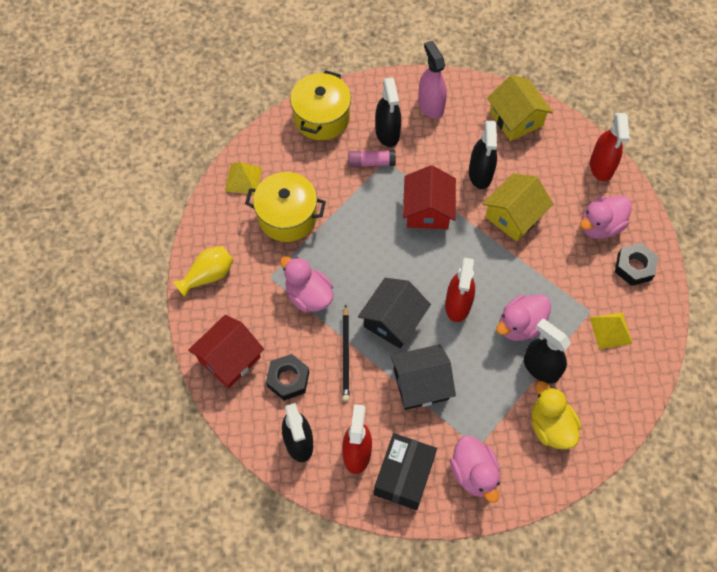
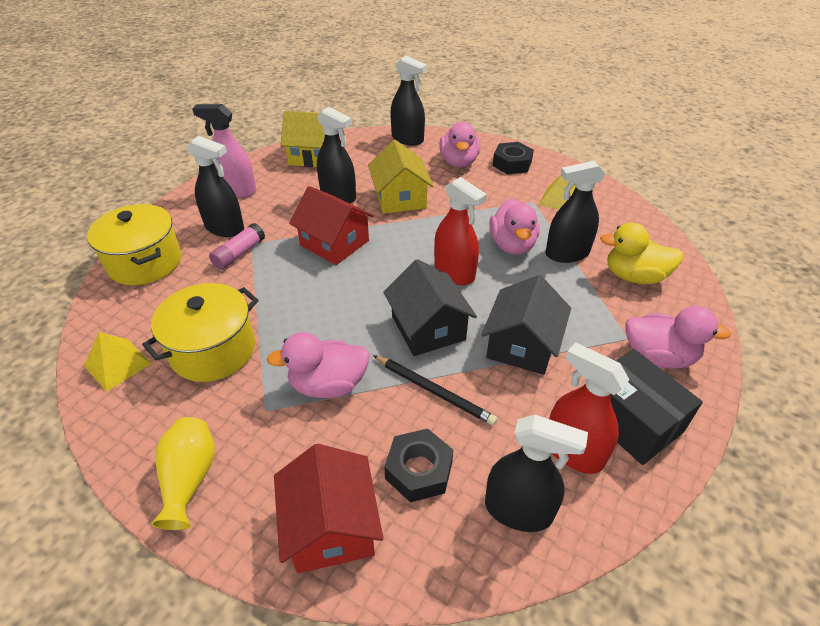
camera: 55 degrees left, 20 degrees down
(601, 166) = (407, 139): red spray bottle -> black spray bottle

